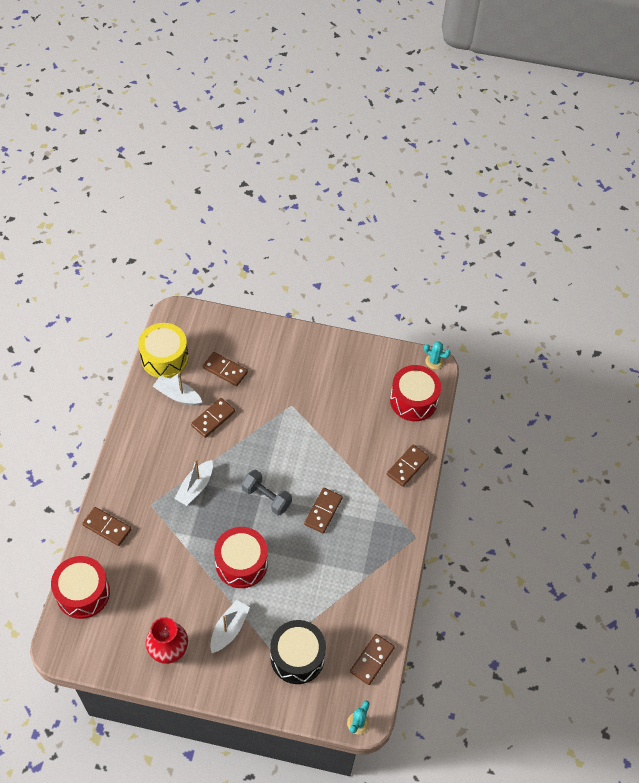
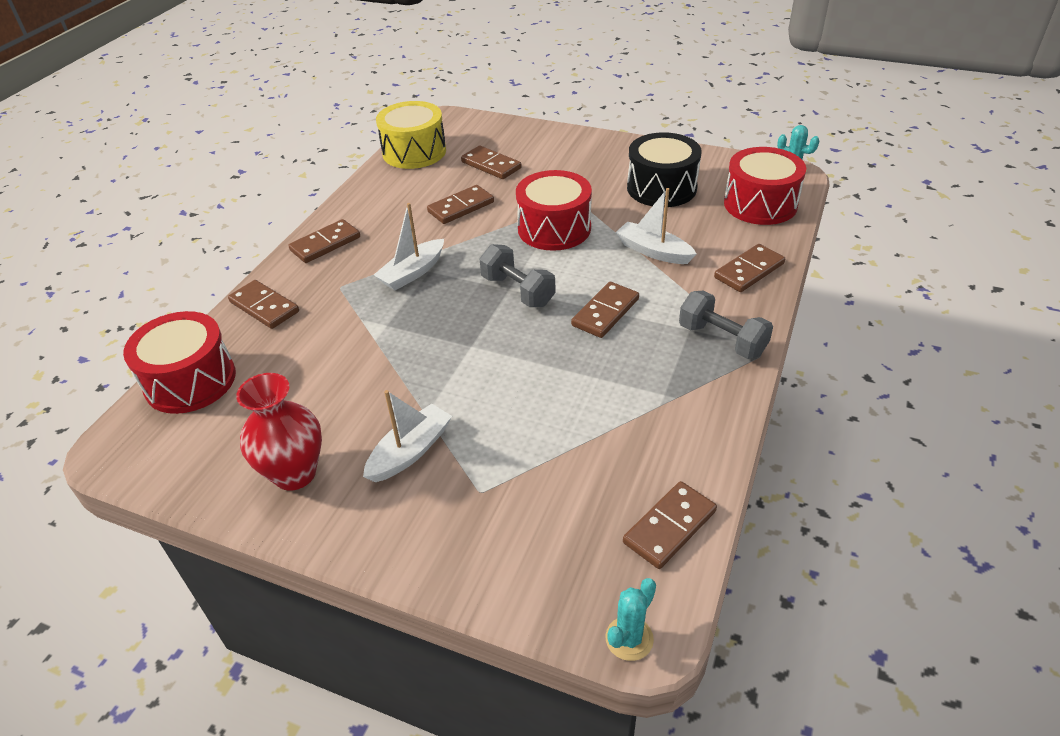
camera: 15 degrees right, 15 degrees down
(128, 464) = (325, 244): none -> brown domino
(177, 395) = (419, 184): white boat -> white boat (653, 251)
(241, 563) = (457, 365): red drum -> red drum (554, 228)
(297, 657) = (524, 507): black drum -> black drum (661, 188)
(393, 527) = (722, 340): none -> grey dumbbell

